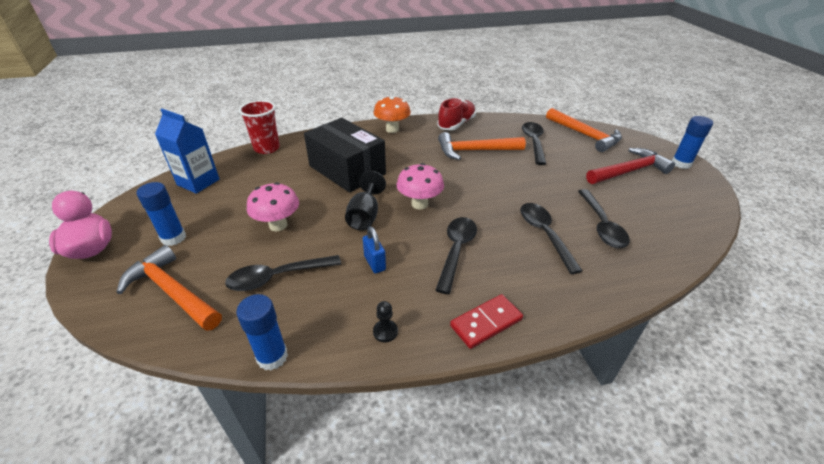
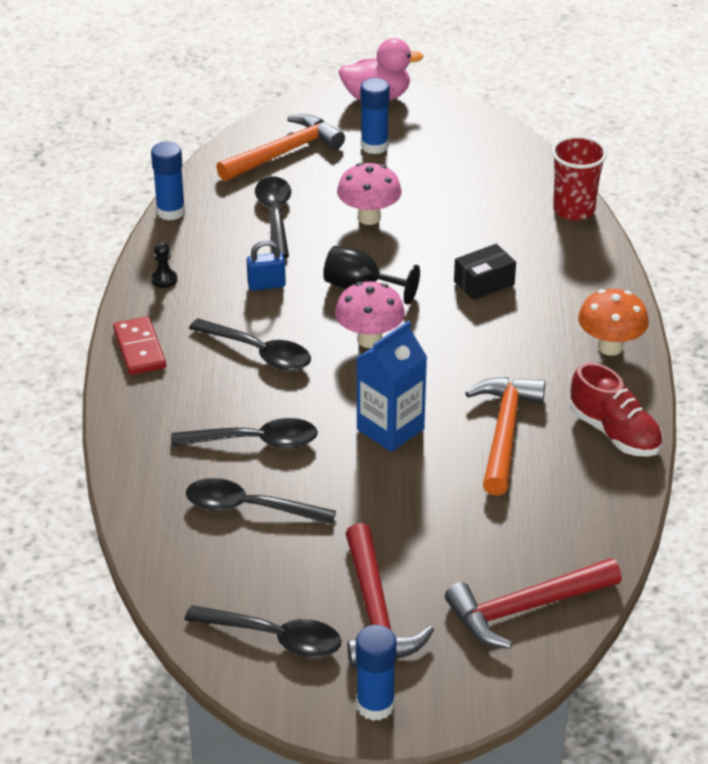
camera: 105 degrees right, 0 degrees up
(198, 182) = (492, 155): blue carton -> blue carton (390, 429)
(347, 170) = (484, 283): black box -> black box, size x0.48
(533, 142) = (515, 519): black spoon -> black spoon (274, 638)
(585, 135) = (525, 608): orange hammer -> red hammer

